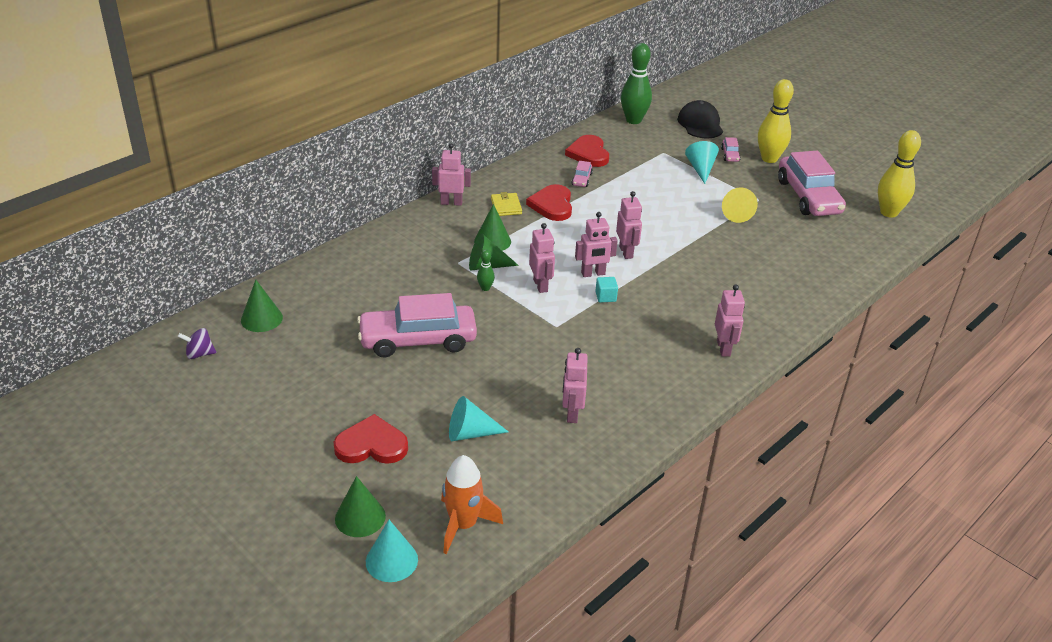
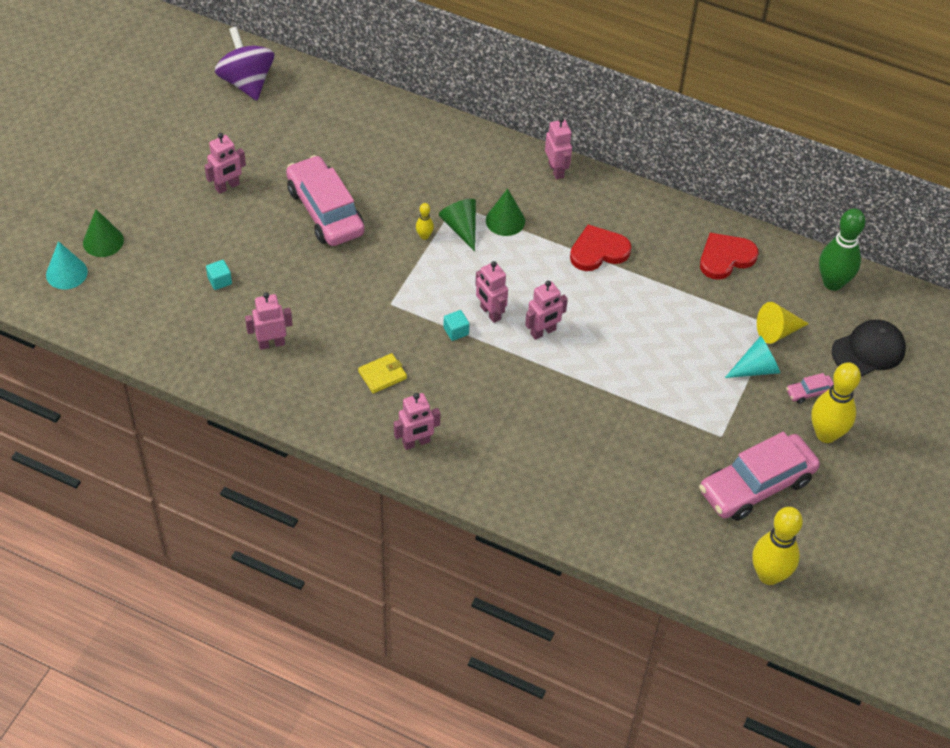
camera: 70 degrees right, 15 degrees up
(199, 354) = (247, 82): purple spinning top -> purple spinning top, size x2.08
(261, 319) = (308, 101): green cone -> none
(371, 445) = (182, 223): red heart -> none
(463, 525) = (115, 305): orange rocket -> none
(470, 433) = (219, 281): turquoise cone -> turquoise cube
(485, 288) = (424, 236): green bowling pin -> yellow bowling pin
(506, 206) = (574, 214): yellow wallet -> yellow wallet (382, 375)
(540, 285) = (449, 276): pink robot -> pink robot (227, 187)
(581, 179) = (665, 264): pink car -> none
(735, 213) = (676, 417): yellow cone -> yellow cone (777, 331)

